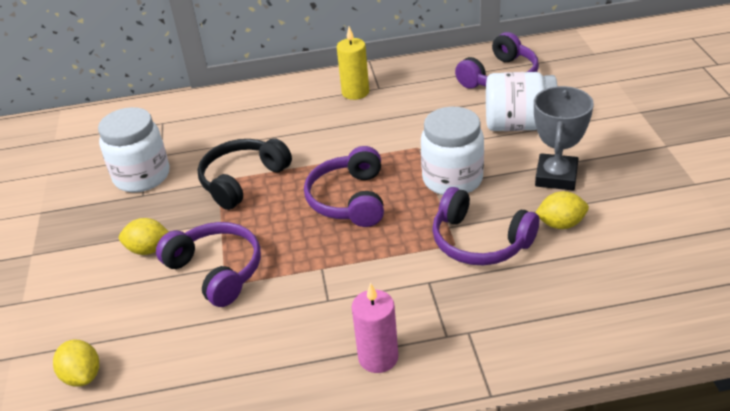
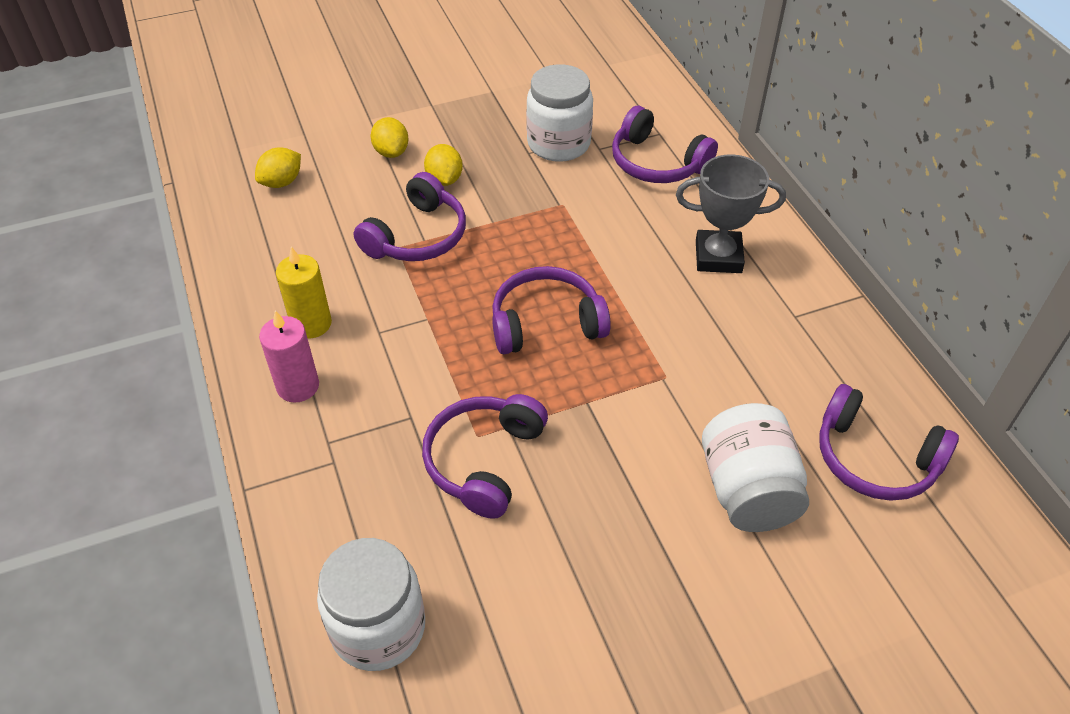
camera: 75 degrees right, 10 degrees up
(196, 127) = (657, 162): none -> purple headphones
(242, 180) = (566, 223): black headphones -> none
(355, 92) = (775, 293): yellow candle -> yellow candle (311, 324)
(452, 179) = (603, 421): white jar -> white jar (378, 628)
(556, 177) = (631, 543): grey trophy -> grey trophy (718, 257)
(560, 224) = (528, 550): yellow lemon -> yellow lemon (391, 152)

